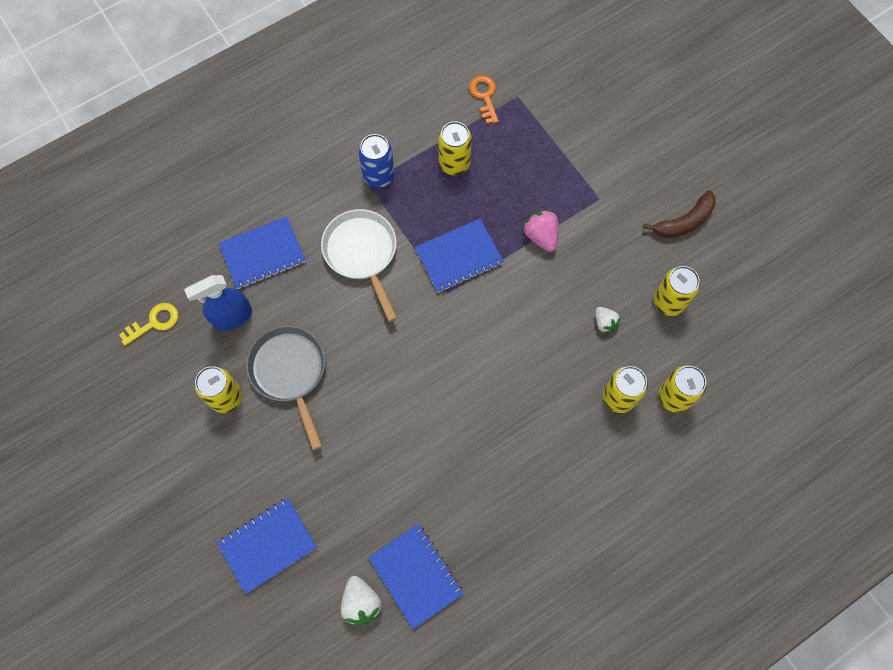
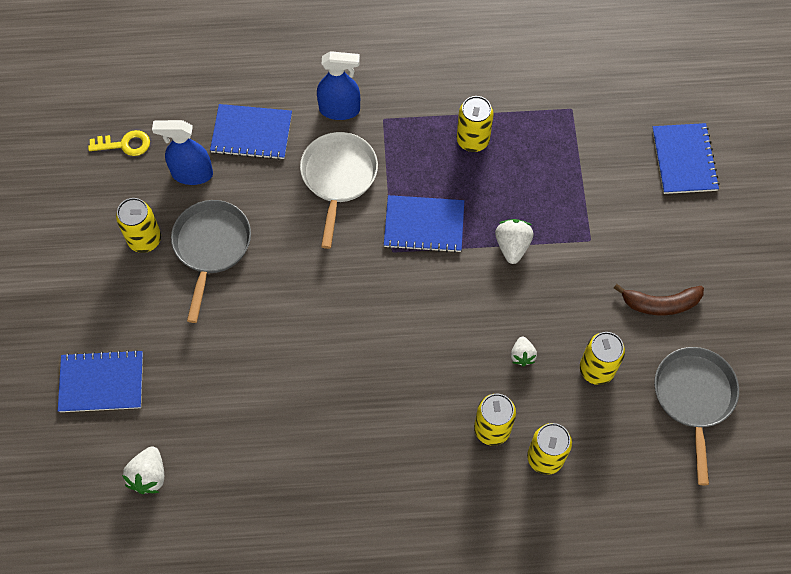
camera: 30 degrees right, 5 degrees down
(326, 194) = (340, 109): none -> blue spray bottle
(378, 176) = (396, 116): blue can -> none
(416, 575) = (209, 480): blue notebook -> blue notebook (684, 160)
(484, 96) = (540, 93): orange key -> none
(541, 236) = (512, 246): pink strawberry -> white strawberry
(755, 284) = (693, 398): none -> grey pan

